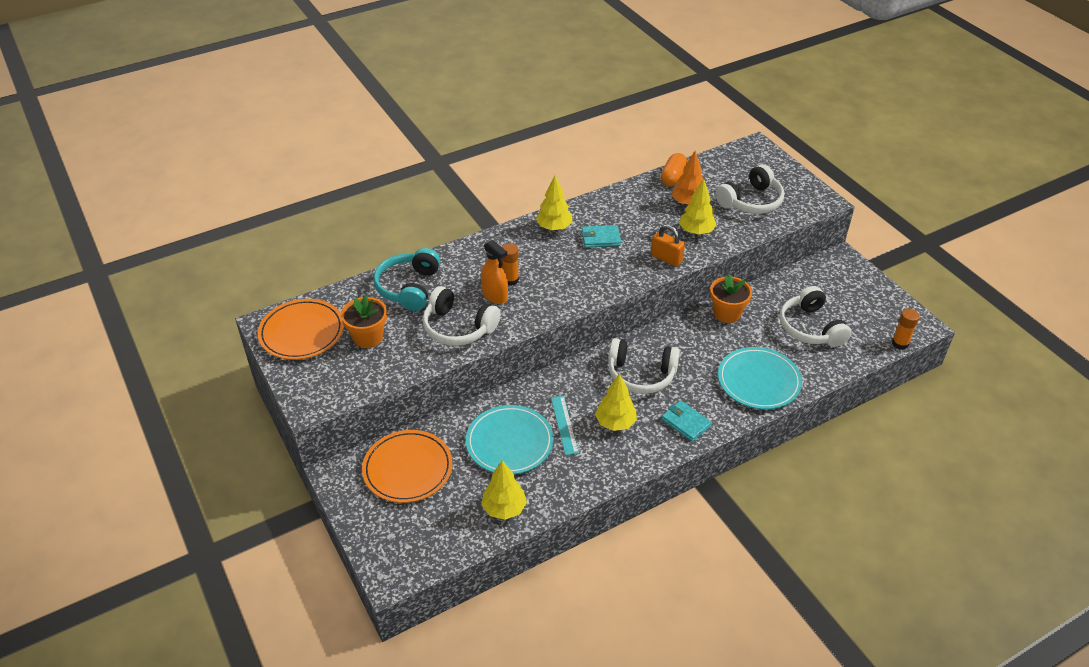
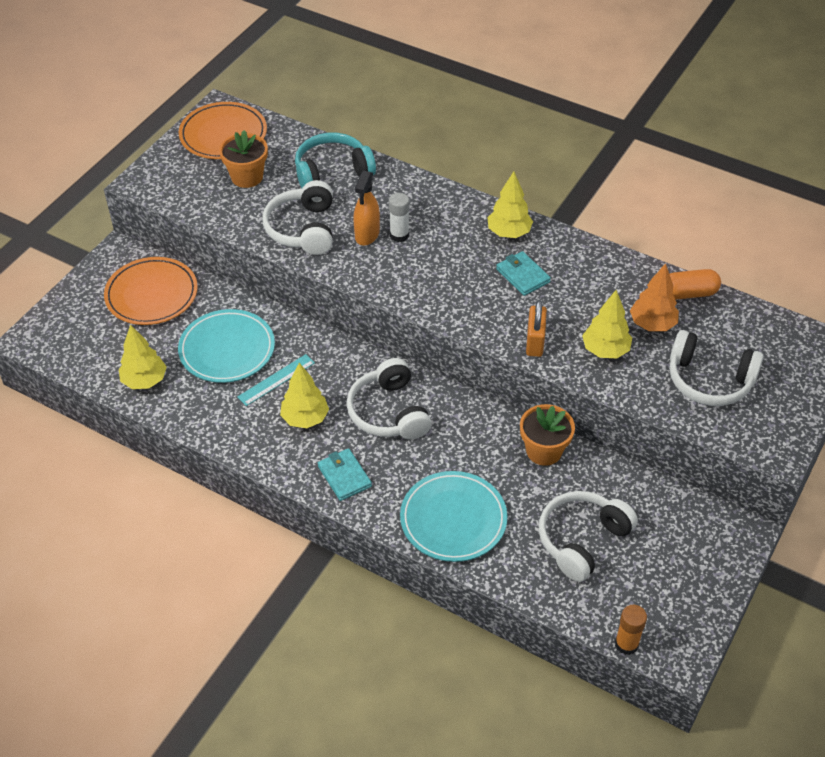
camera: 60 degrees right, 5 degrees up
(510, 280) = (399, 235): orange glue stick -> white glue stick
(686, 423) = (344, 476): turquoise wallet -> turquoise wallet turned 45 degrees counterclockwise

